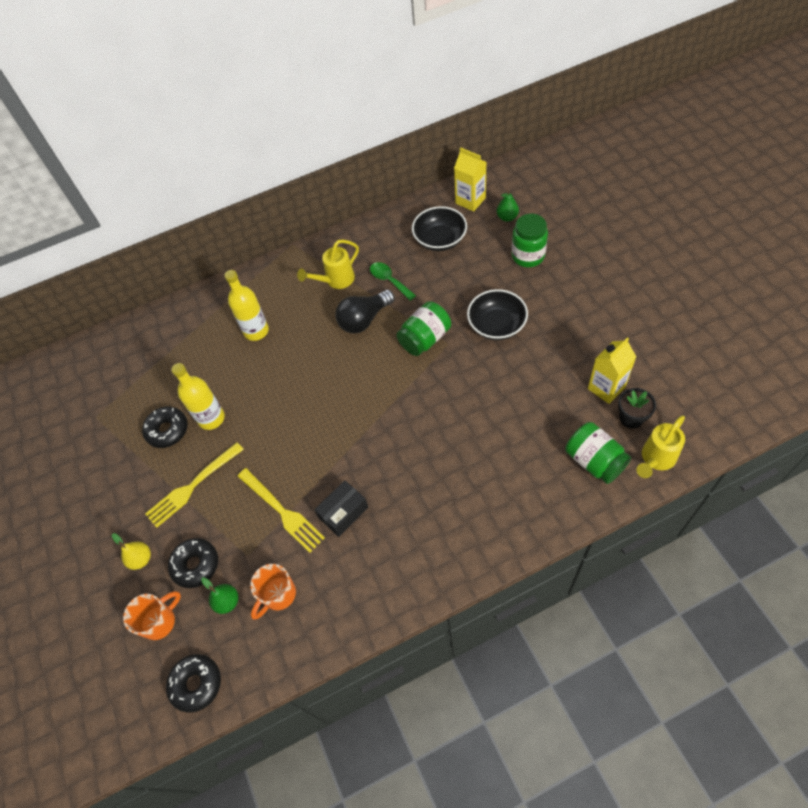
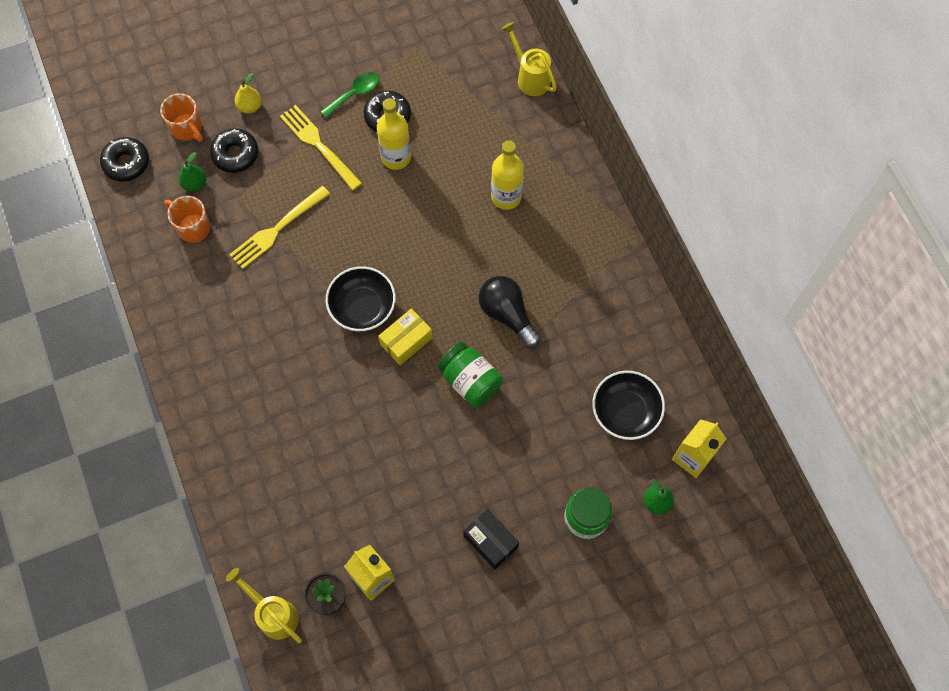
camera: 85 degrees right, 10 degrees up
(335, 280) = (571, 283): yellow watering can -> yellow watering can (530, 77)
(343, 513) = (266, 287): black box -> black box (490, 541)
(389, 280) = (564, 346): green spoon -> green spoon (355, 94)
(392, 389) = (406, 341): none -> yellow box
(496, 325) = (479, 466): black bowl -> black bowl (362, 307)
(594, 461) = (282, 546): green jar -> none

